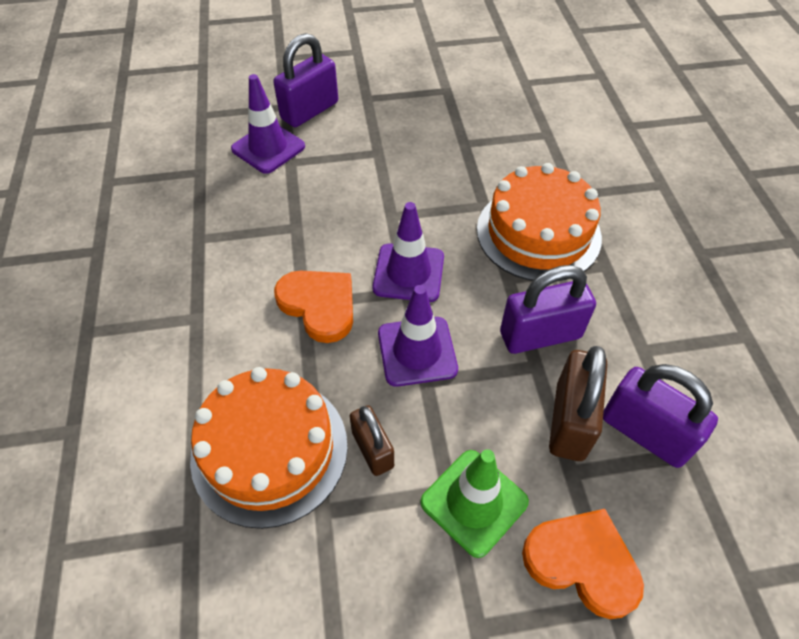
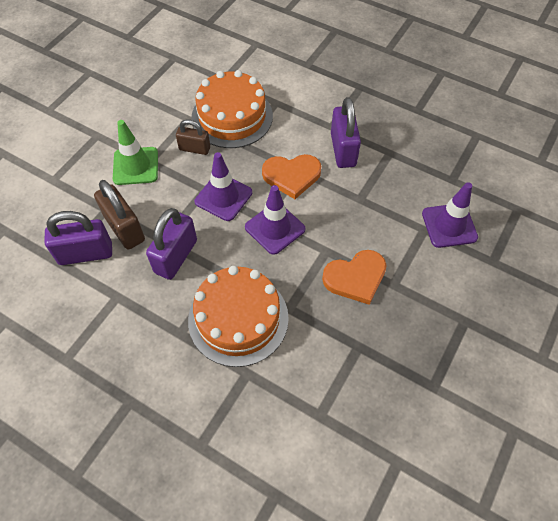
camera: 130 degrees right, 5 degrees up
(310, 111) = (475, 273): purple padlock -> purple padlock (343, 150)
(582, 562) = (75, 182): orange heart -> orange heart (355, 278)

